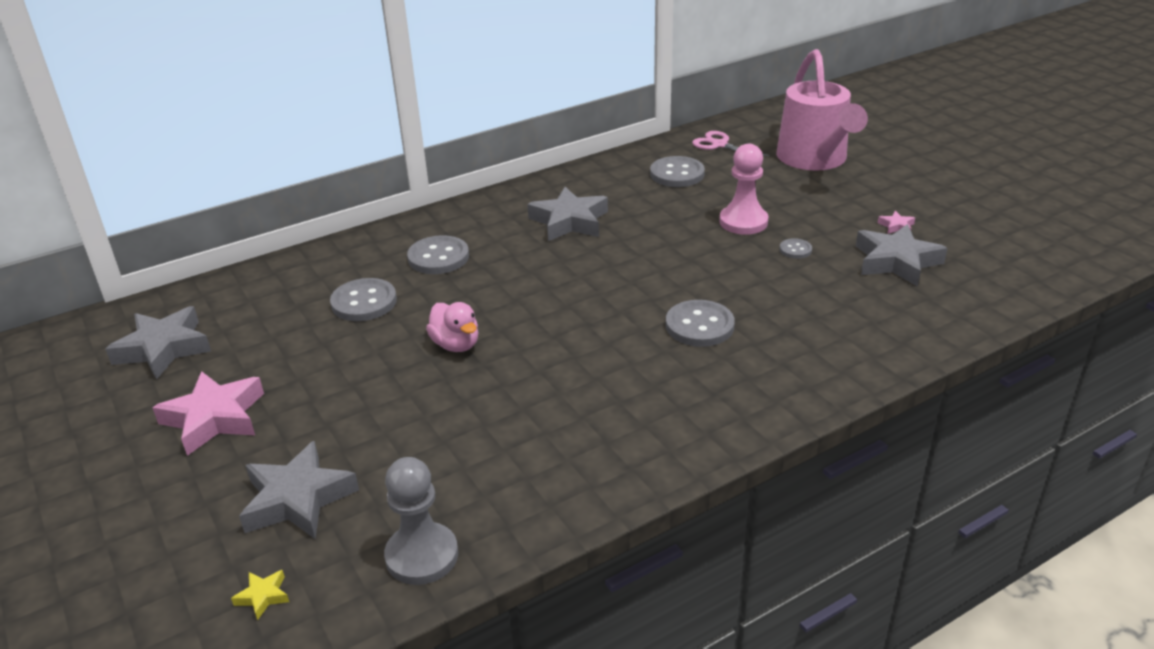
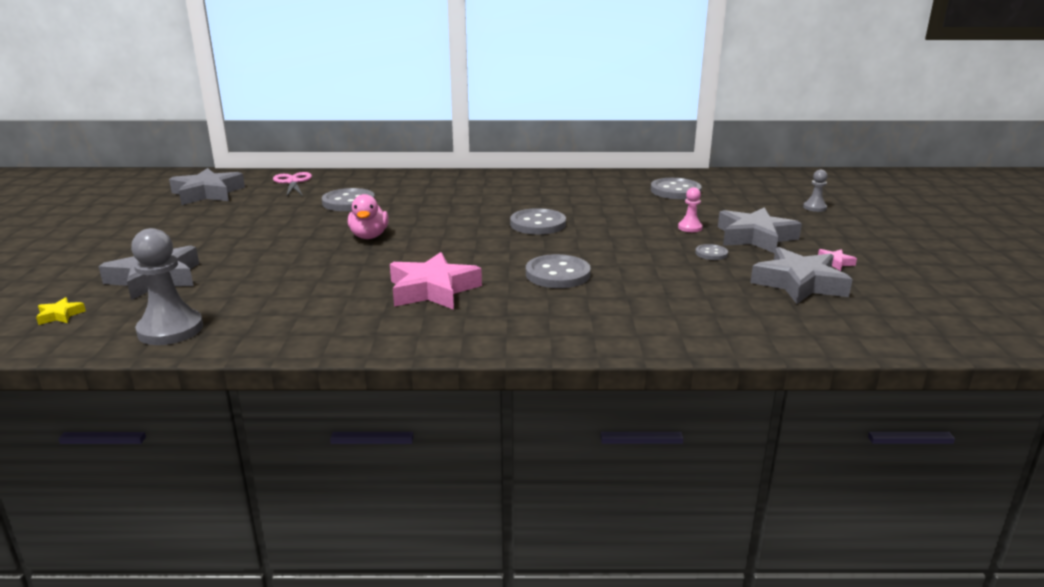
camera: 30 degrees right, 10 degrees down
(214, 418) = (179, 229): pink star -> pink star (433, 290)
(438, 257) = (430, 193): grey button -> grey button (538, 224)
(569, 221) = (549, 197): grey star -> grey star (755, 237)
(719, 145) = (738, 183): pink scissors -> pink scissors (293, 182)
(743, 222) = (690, 228): pink pawn -> pink pawn, size x0.52
(815, 159) = (814, 207): pink watering can -> grey pawn

